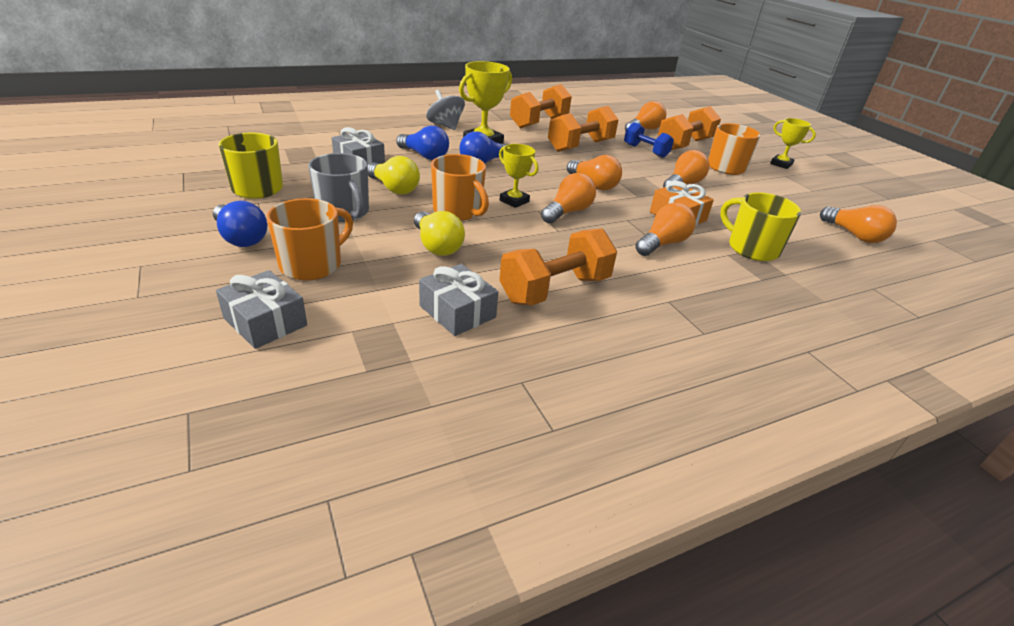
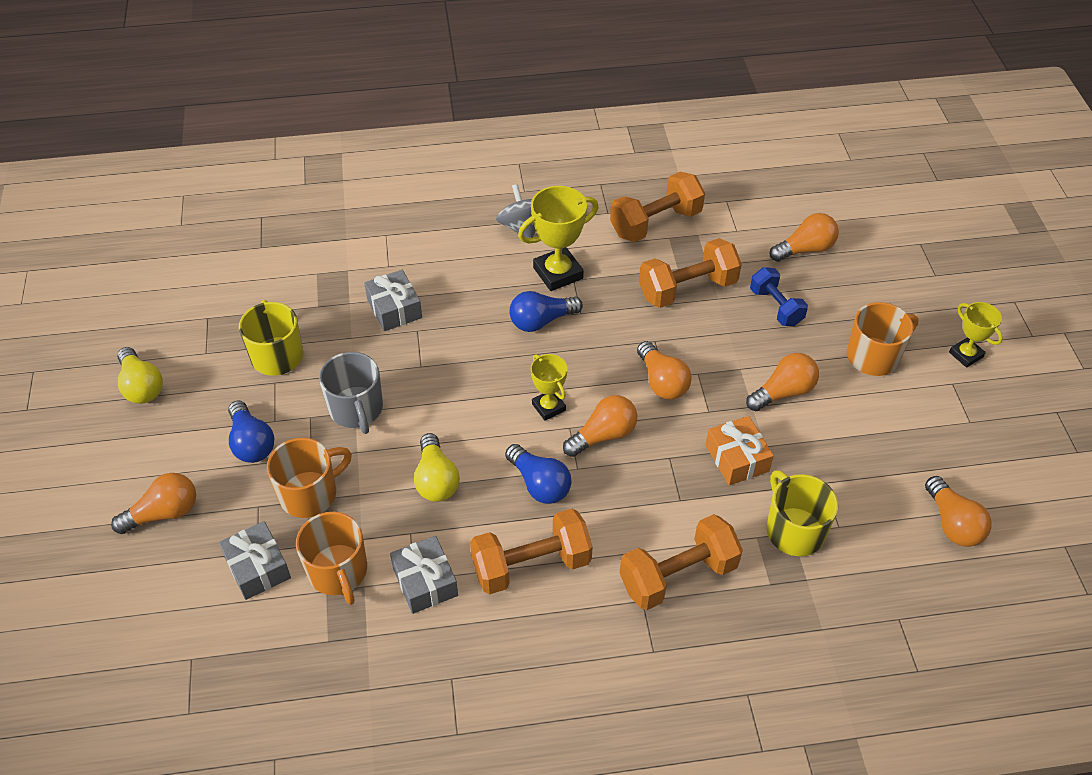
camera: 20 degrees right, 15 degrees up
(394, 188) = (420, 369): yellow light bulb -> yellow light bulb (141, 386)
(424, 156) = (474, 300): blue light bulb -> blue light bulb (539, 484)
(458, 211) = (478, 420): orange mug -> orange mug (338, 572)
(662, 244) = (688, 508): orange light bulb -> orange light bulb (164, 513)
(684, 145) = (845, 294): orange dumbbell -> orange dumbbell (678, 576)

